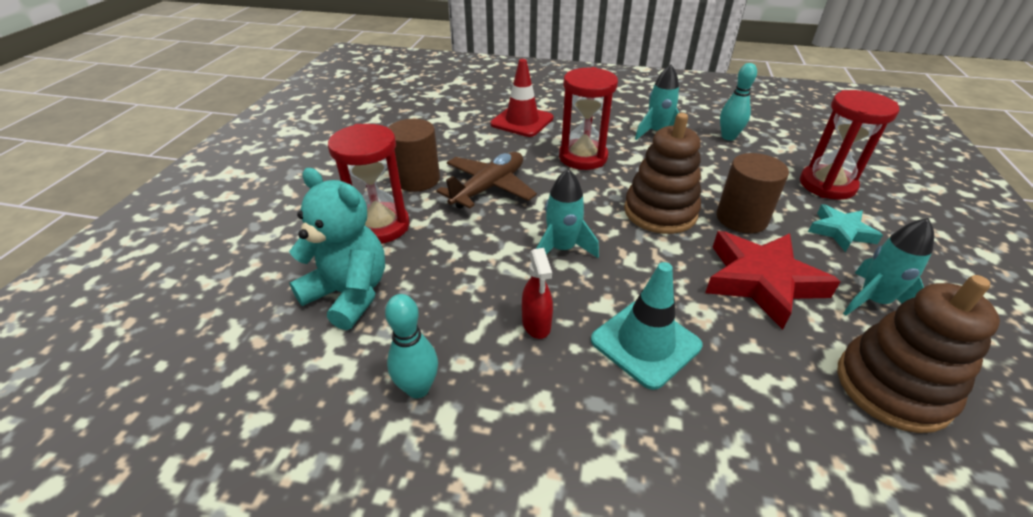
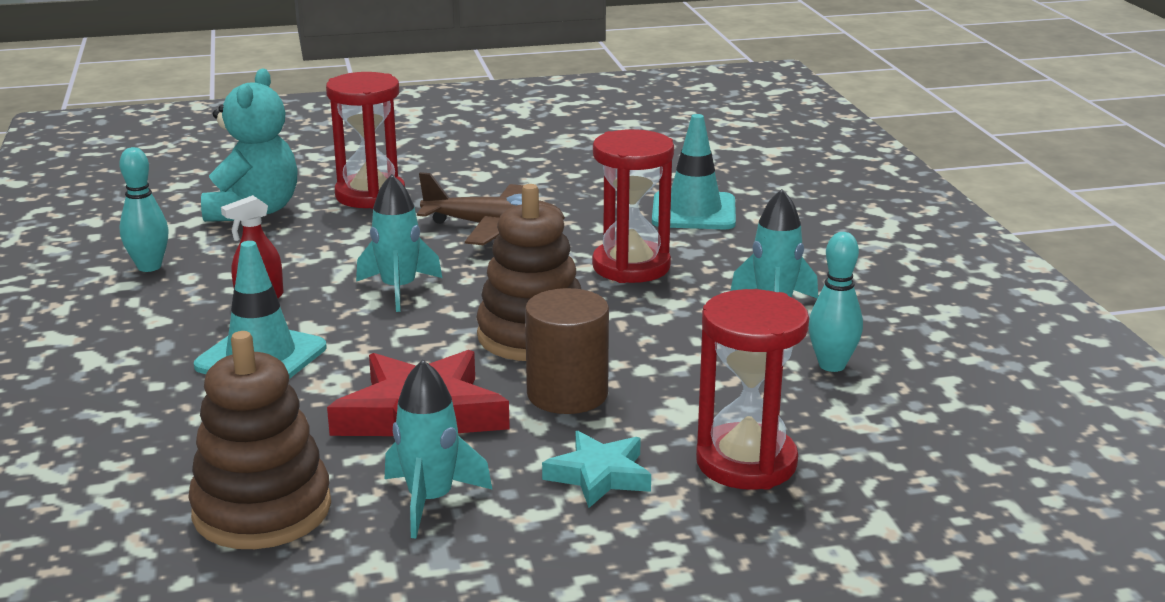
camera: 65 degrees right, 15 degrees down
(417, 179) = (478, 189): brown cylinder -> none
(522, 121) = (693, 212): red traffic cone -> turquoise traffic cone

